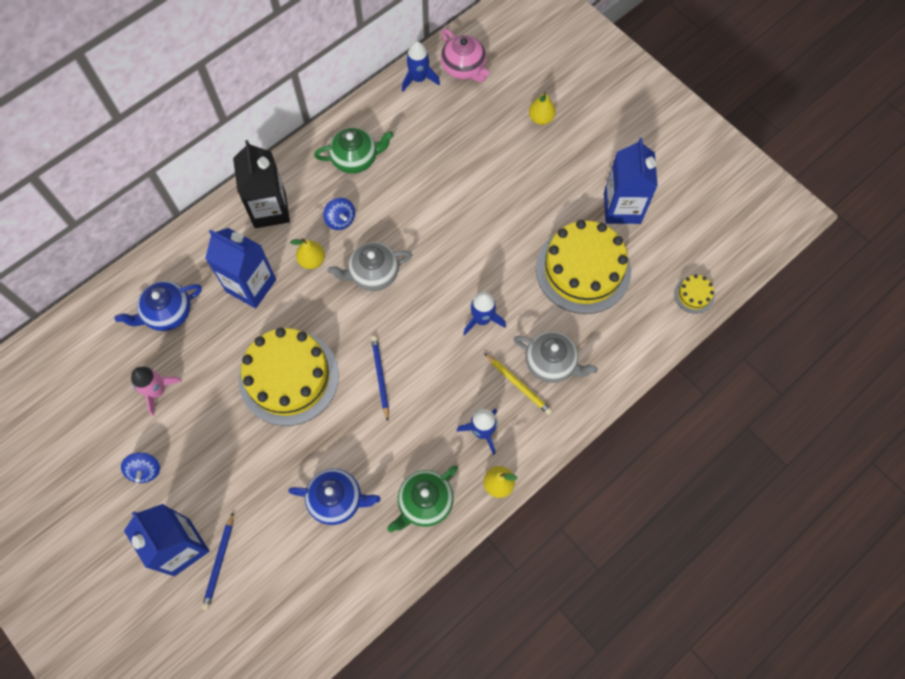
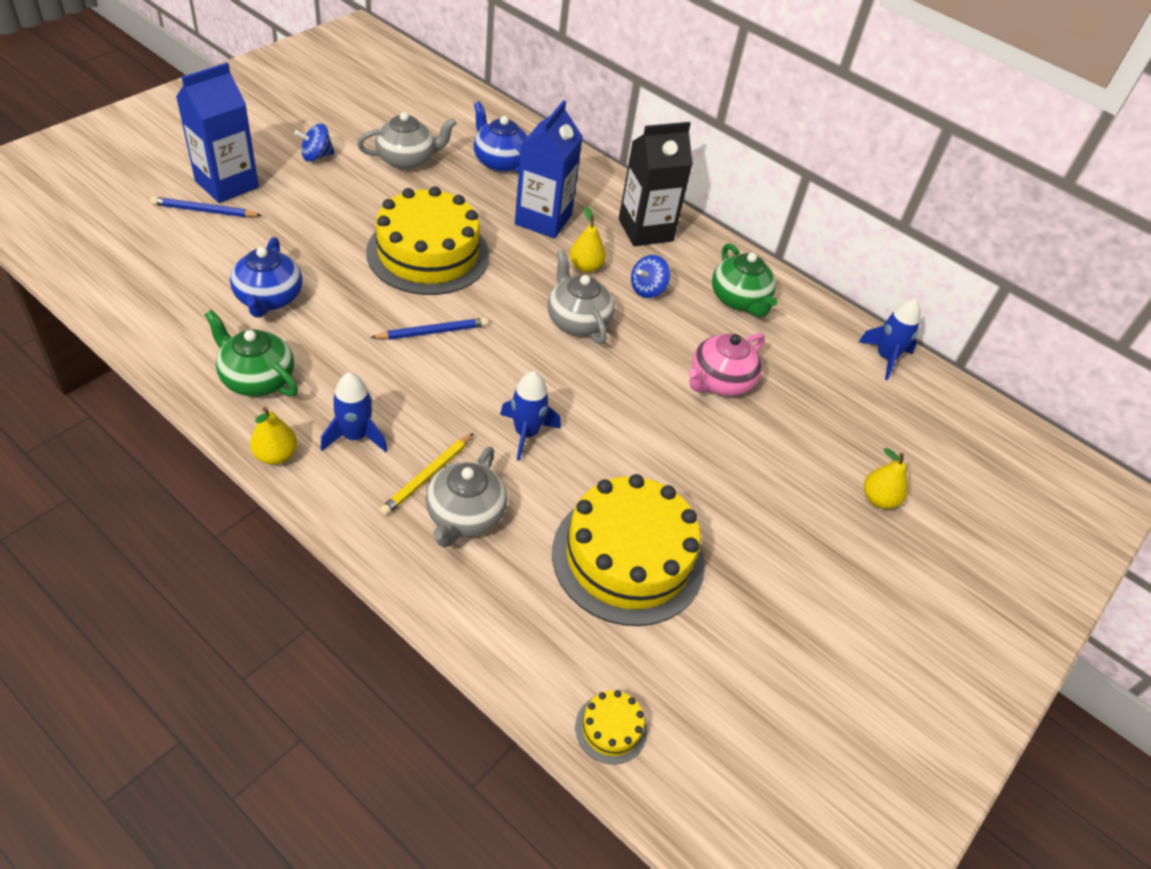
camera: 75 degrees right, 20 degrees down
(157, 391) = (407, 160): pink rocket -> grey teapot
(464, 68) = (926, 406): pink teapot -> pink teapot (720, 381)
(622, 208) = (753, 613): blue carton -> none

